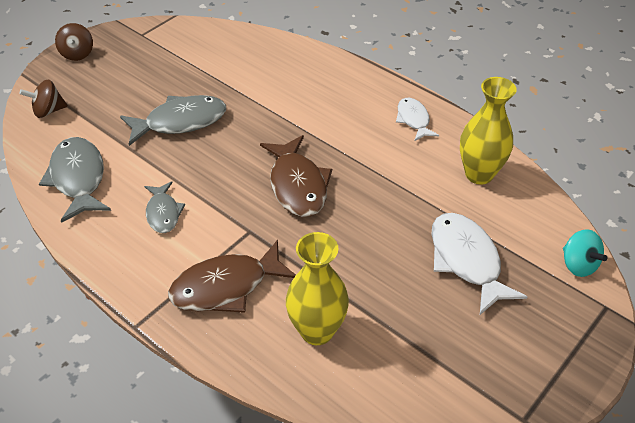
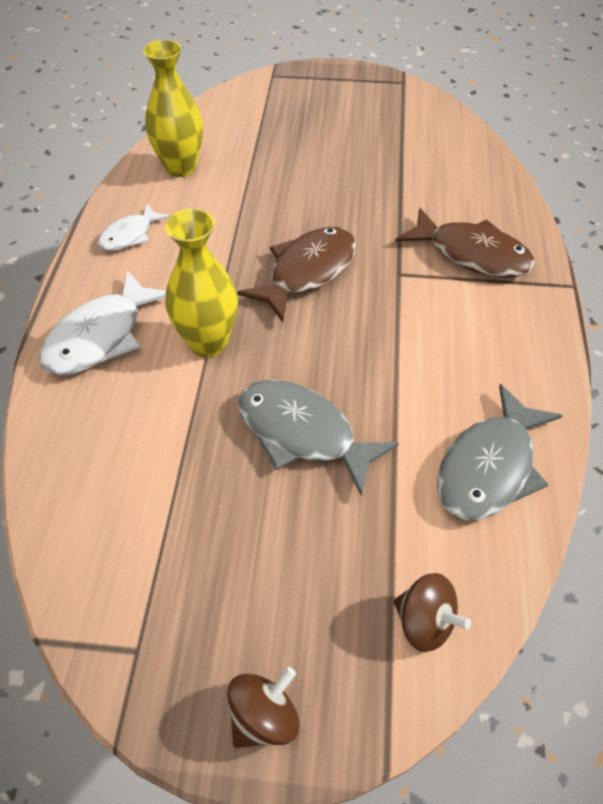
camera: 125 degrees left, 5 degrees up
(163, 213) = (448, 350): grey fish -> none
(317, 331) = (448, 186): yellow vase -> yellow vase (208, 343)
(466, 261) = (295, 142): white fish -> white fish (101, 336)
(578, 265) = (243, 94): turquoise spinning top -> none

